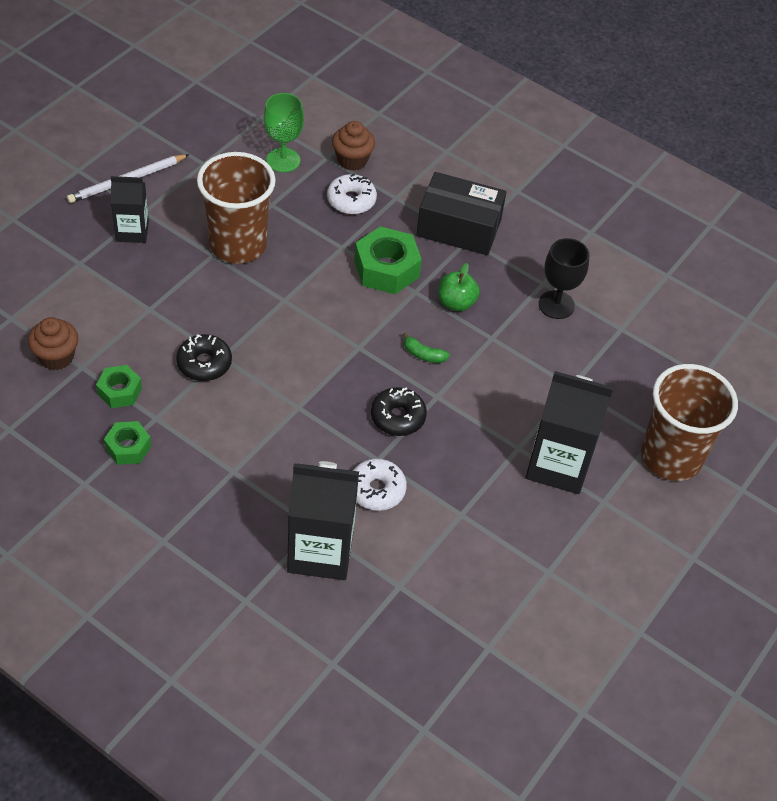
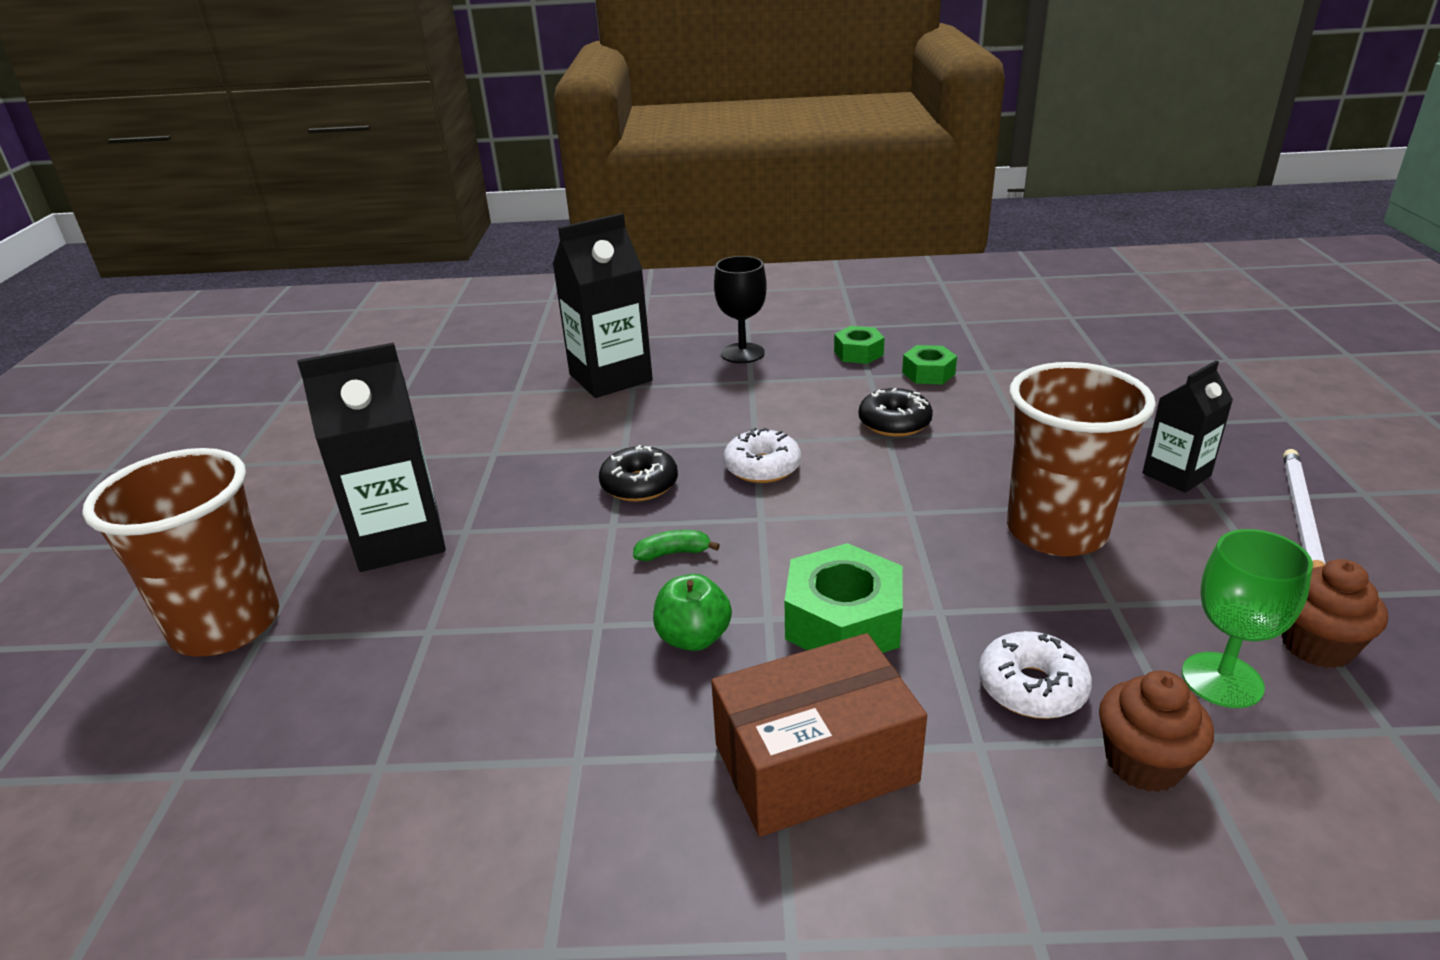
camera: 150 degrees right, 20 degrees down
(56, 357) = (1019, 364): brown cupcake -> brown cupcake (1316, 646)
(376, 490) = (601, 429): white donut -> white donut (762, 467)
(458, 228) = (815, 763): black box -> brown box
(556, 305) = (526, 734): black goblet -> black goblet (742, 353)

